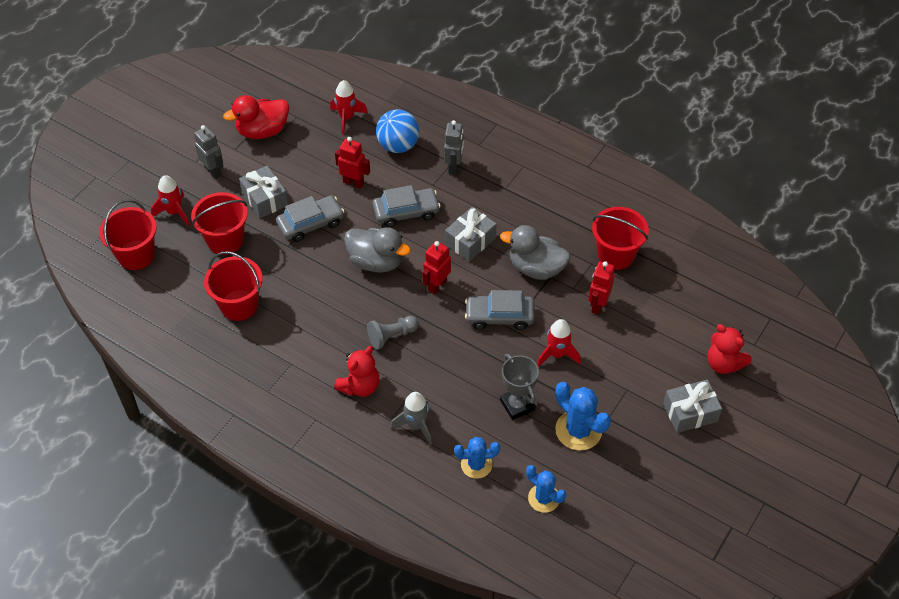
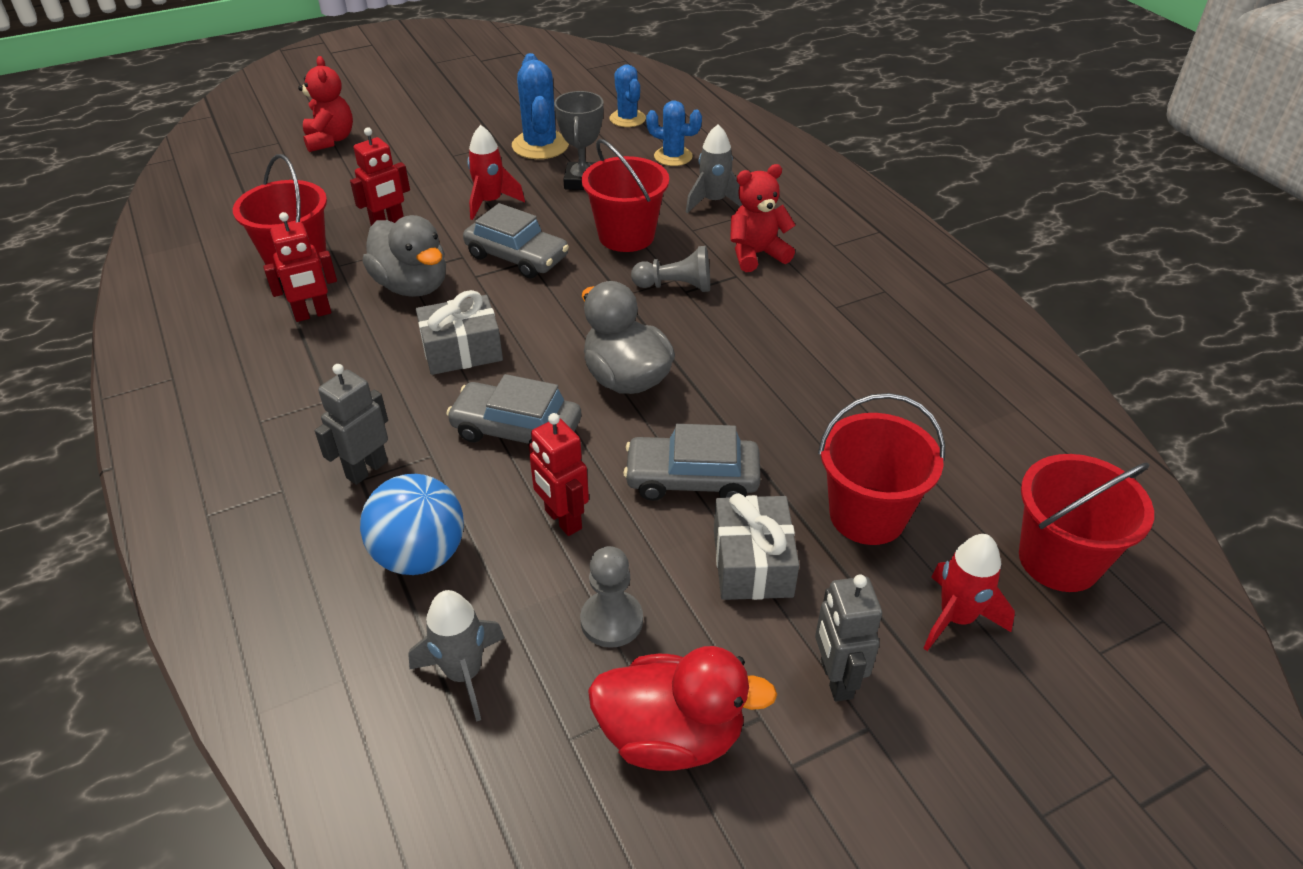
camera: 150 degrees left, 10 degrees down
(239, 305) = (884, 403): red bucket -> red bucket (626, 236)
(307, 155) = (611, 620): none -> grey pawn
(347, 118) = (464, 674): red rocket -> grey rocket
(437, 285) = (564, 317): red robot -> red robot (313, 314)
(690, 412) = (415, 122): grey gift -> none

